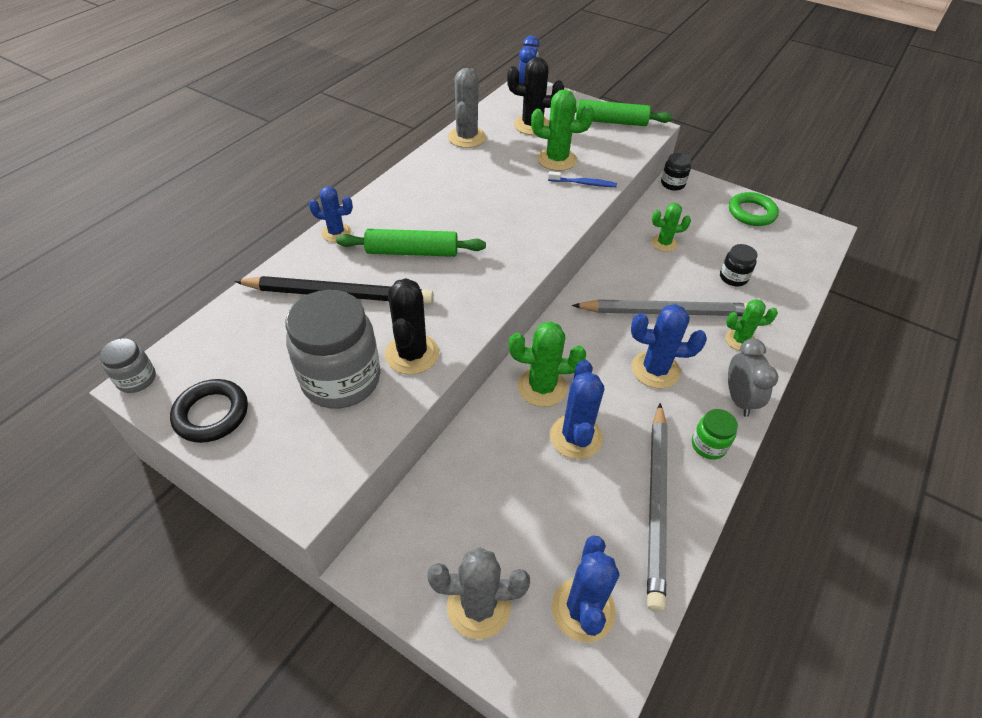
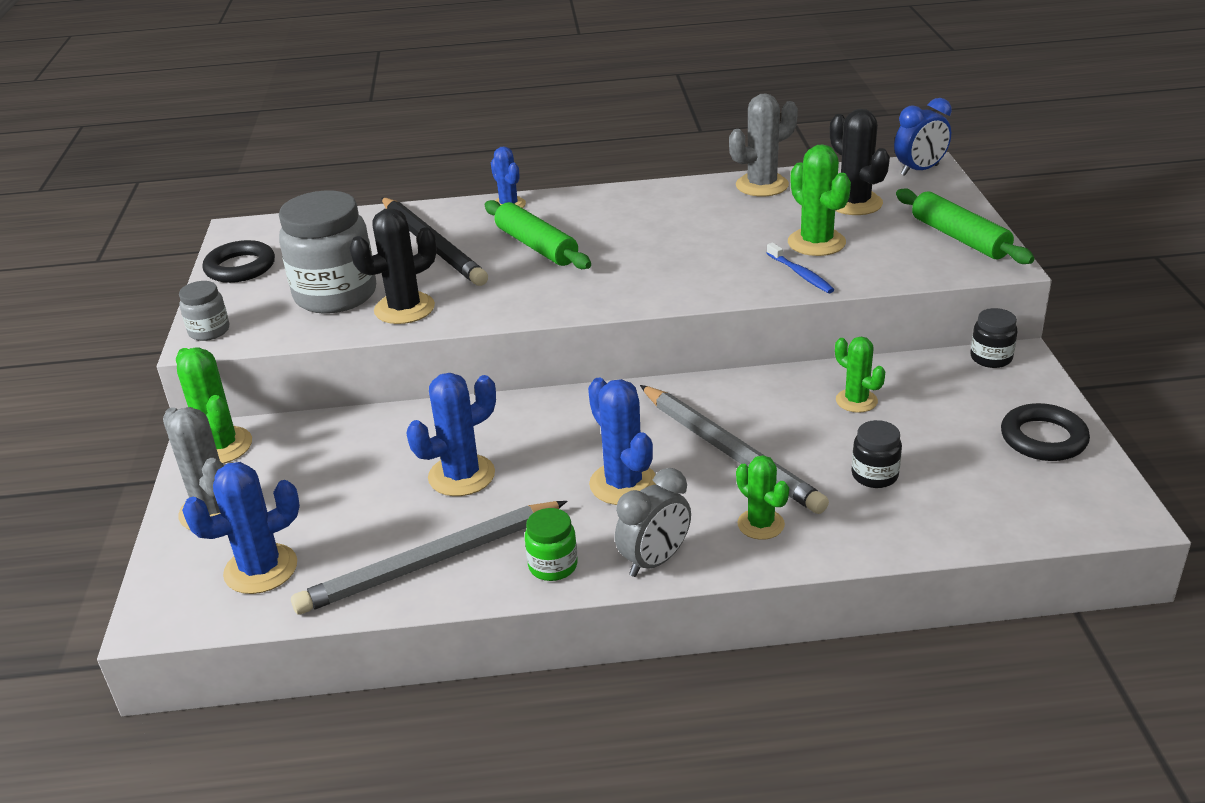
camera: 55 degrees right, 15 degrees down
(137, 379) = (241, 226): grey jar -> grey jar (209, 331)
(542, 387) = (503, 427): green cactus -> green cactus (220, 446)
(751, 213) = (1043, 438): green ring -> black ring

